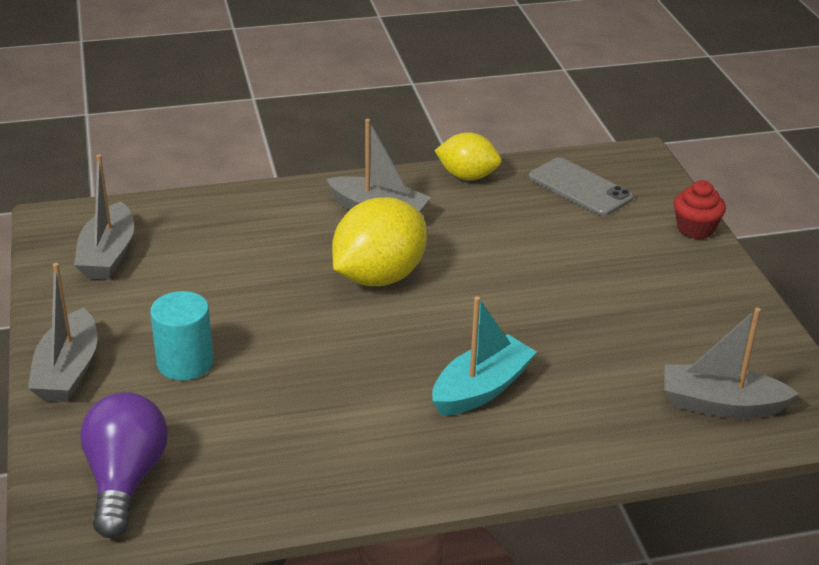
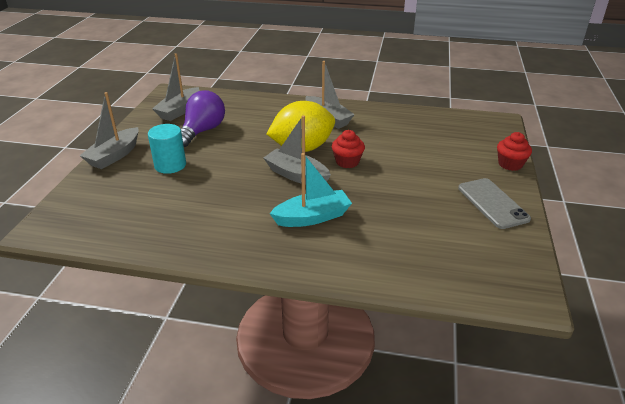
camera: 25 degrees right, 0 degrees up
(125, 480) = (92, 212): purple light bulb -> purple light bulb (202, 131)
(466, 283) = (347, 162): none -> red cupcake
(467, 176) = (389, 112): yellow lemon -> none
(580, 188) = (451, 129): grey phone -> grey phone (492, 203)
(720, 405) = (457, 266): grey boat -> grey boat (296, 175)

